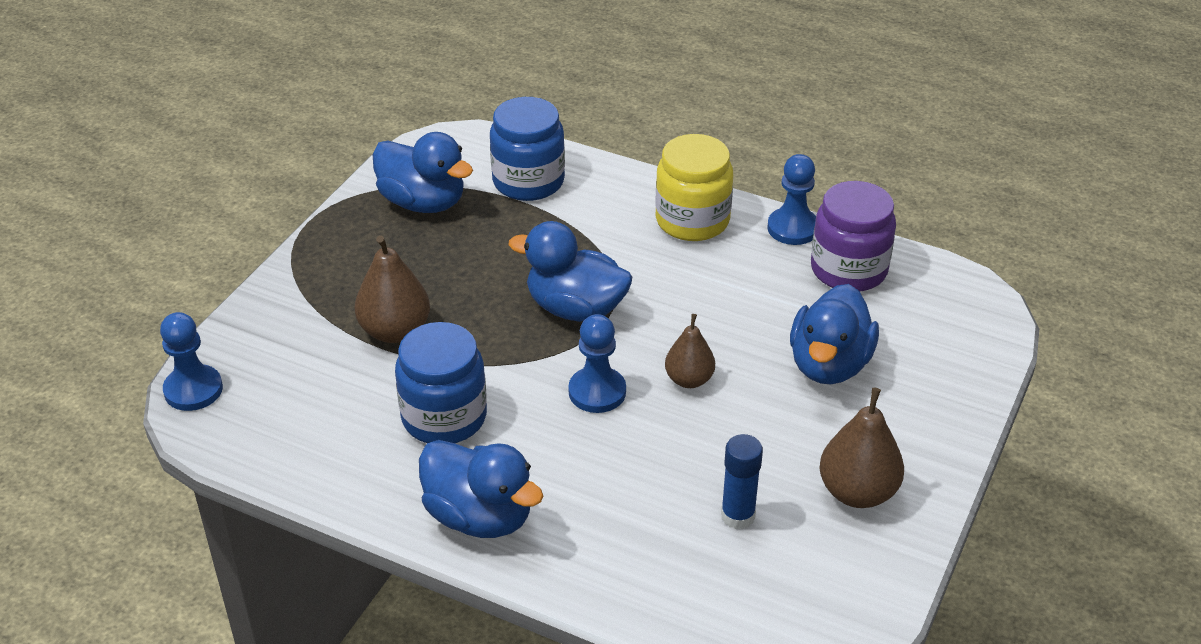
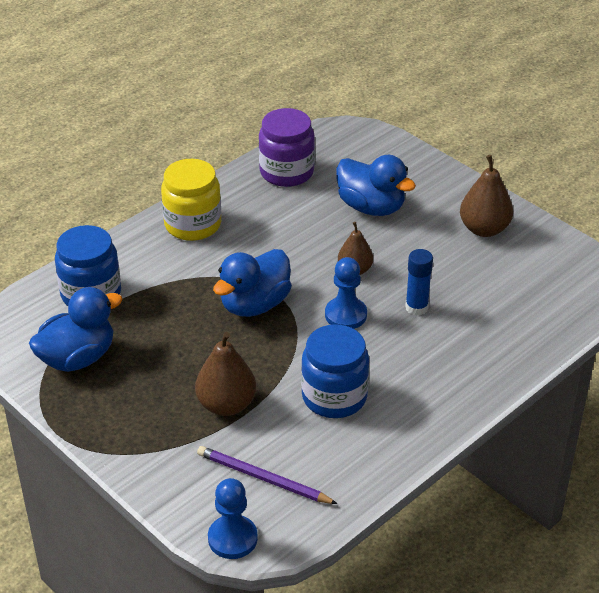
camera: 70 degrees left, 0 degrees up
(289, 390) = (263, 478): none -> purple pencil
(480, 516) = (439, 399): blue duck -> none
(738, 516) = (484, 282): blue glue stick -> blue glue stick (416, 307)
(793, 228) = (230, 182): blue pawn -> none

